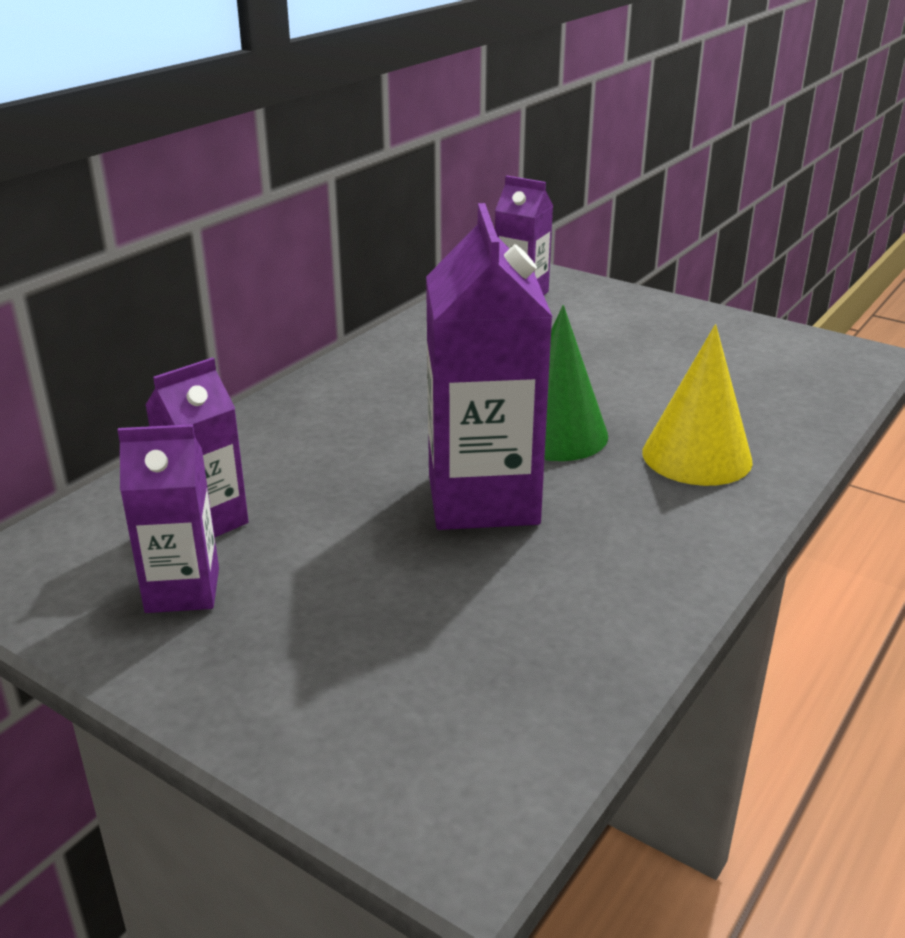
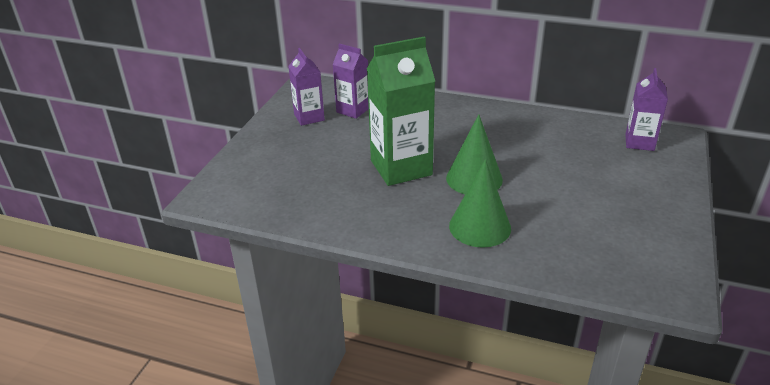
camera: 75 degrees right, 5 degrees up
(483, 499) = (401, 168): purple carton -> green carton
(696, 456) = (480, 227): yellow cone -> green cone

